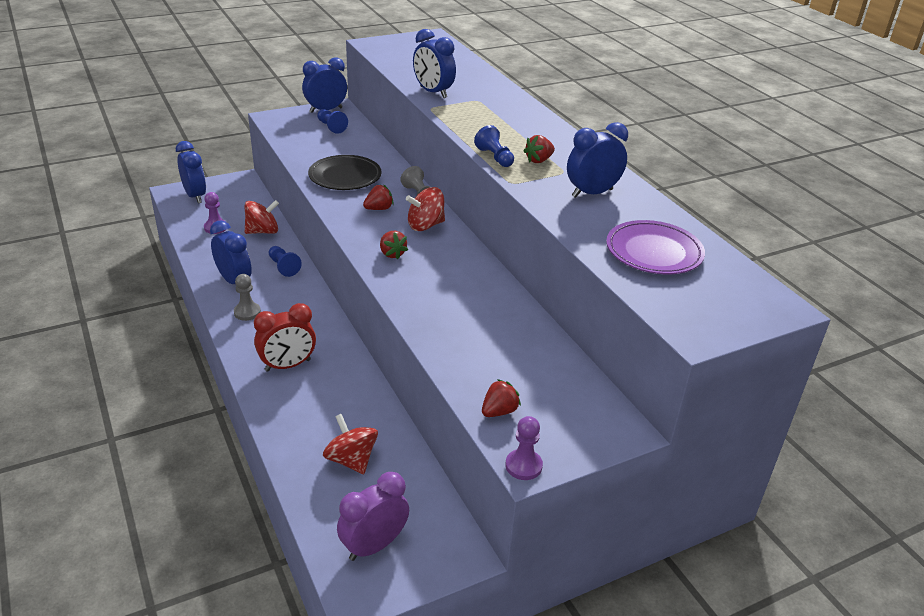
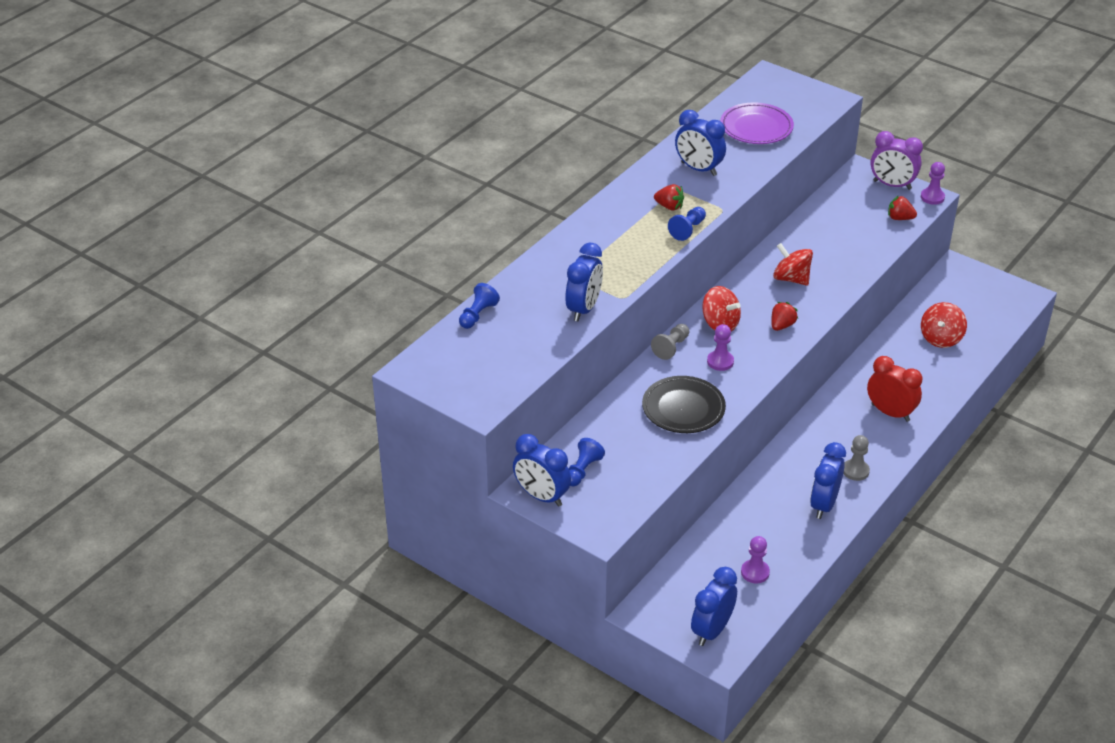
camera: 115 degrees left, 5 degrees up
(263, 231) = (728, 532): red spinning top -> red spinning top (791, 279)
(283, 267) = (771, 483): blue pawn -> blue pawn (478, 315)
(374, 545) = (990, 302): purple clock -> purple clock (892, 185)
(379, 209) = (720, 361): red strawberry -> purple pawn

